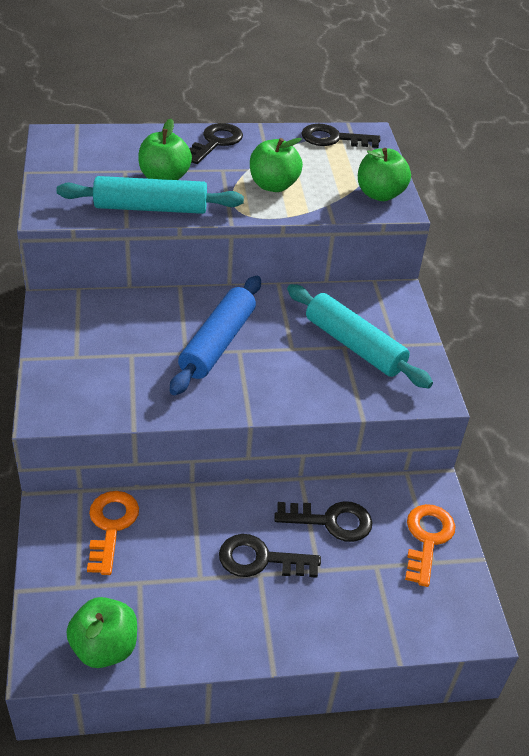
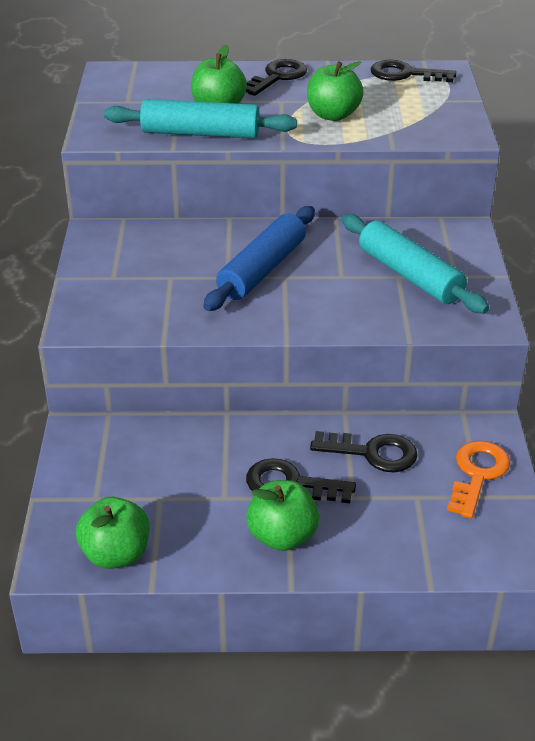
camera: 10 degrees right, 5 degrees down
(111, 526) = (136, 446): orange key -> none
(380, 194) = (448, 124): green apple -> green apple (282, 536)

